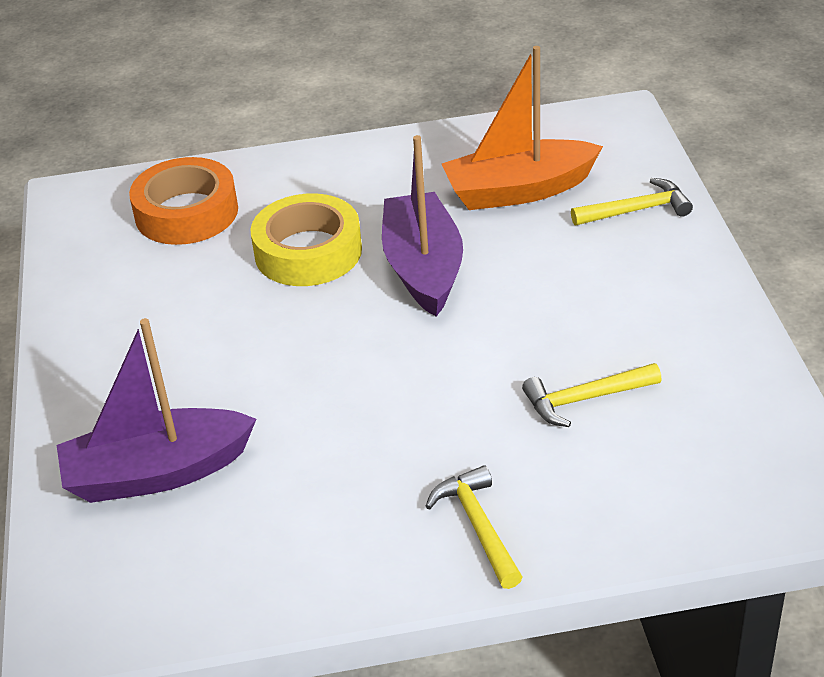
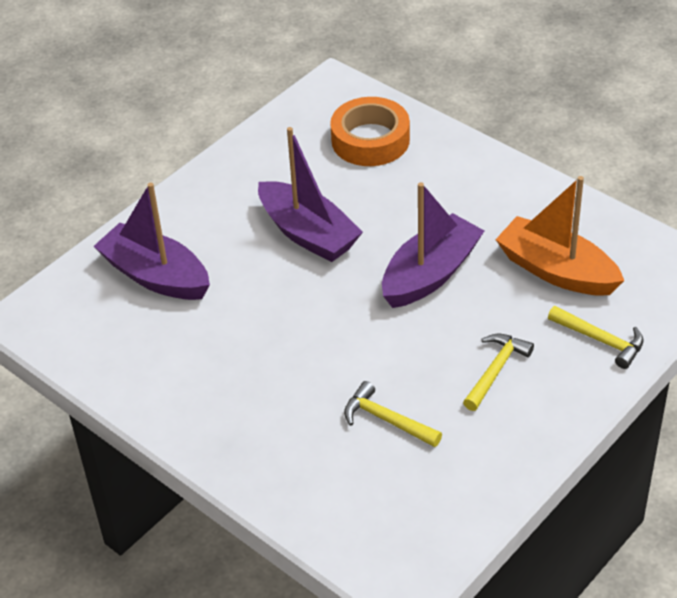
camera: 50 degrees right, 5 degrees up
(256, 321) = (308, 234): none -> purple boat
(308, 252) = (391, 214): yellow tape -> none
(478, 526) = (237, 433): yellow hammer -> yellow hammer (496, 370)

